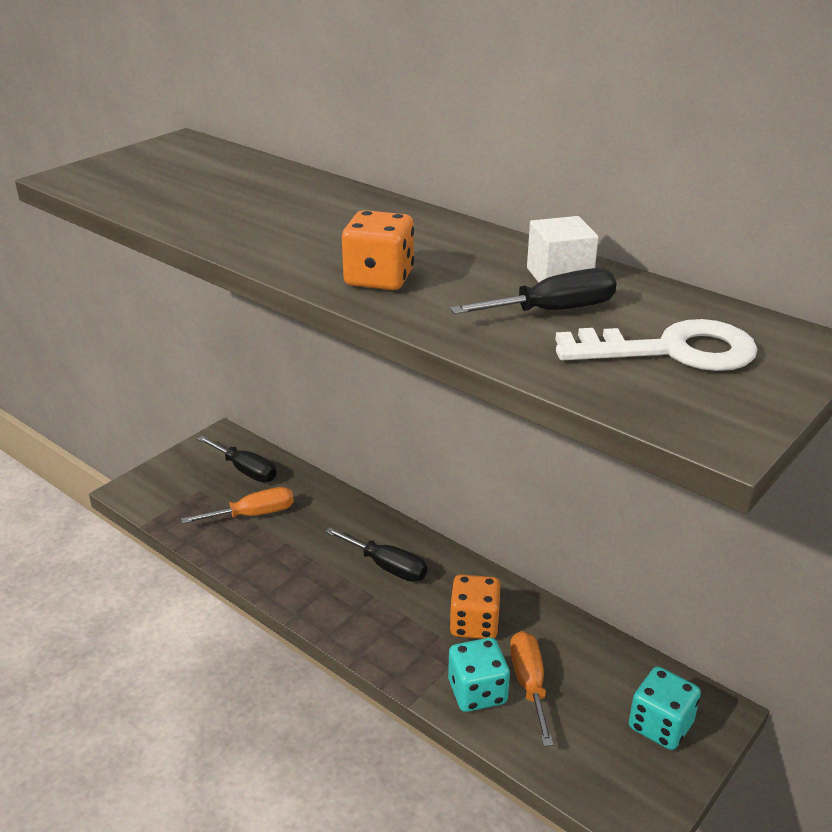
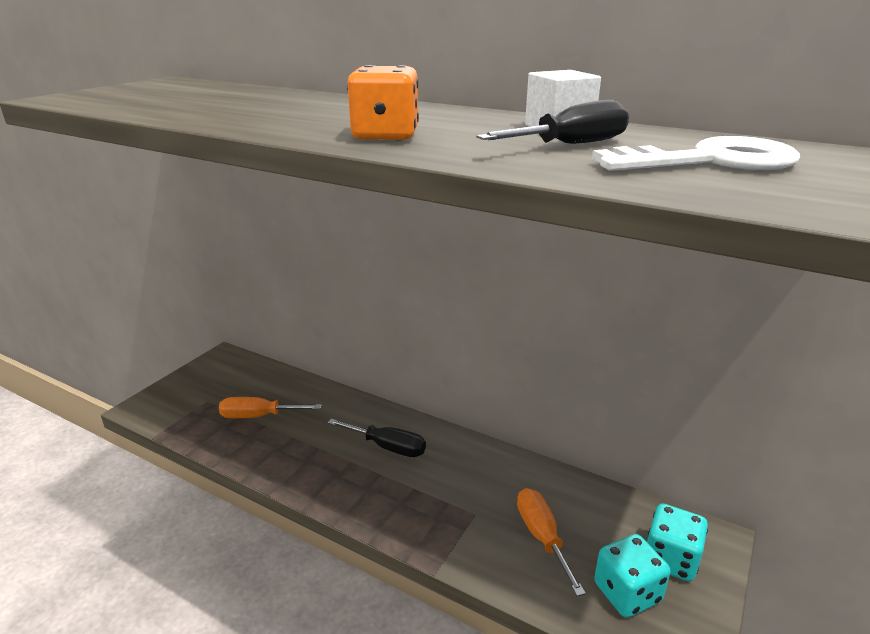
camera: 10 degrees left, 5 degrees down
(245, 470) = (247, 380): black screwdriver -> none
(253, 514) = (259, 416): orange screwdriver -> orange screwdriver turned 150 degrees counterclockwise
(474, 624) = (477, 488): orange dice -> none
(477, 692) = (496, 551): turquoise dice -> turquoise dice (627, 592)

